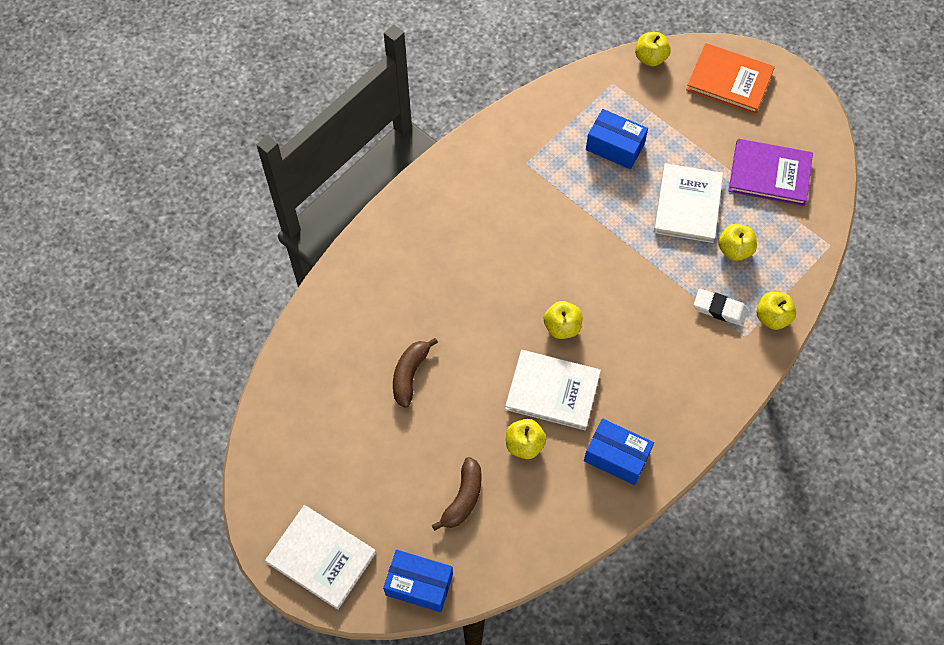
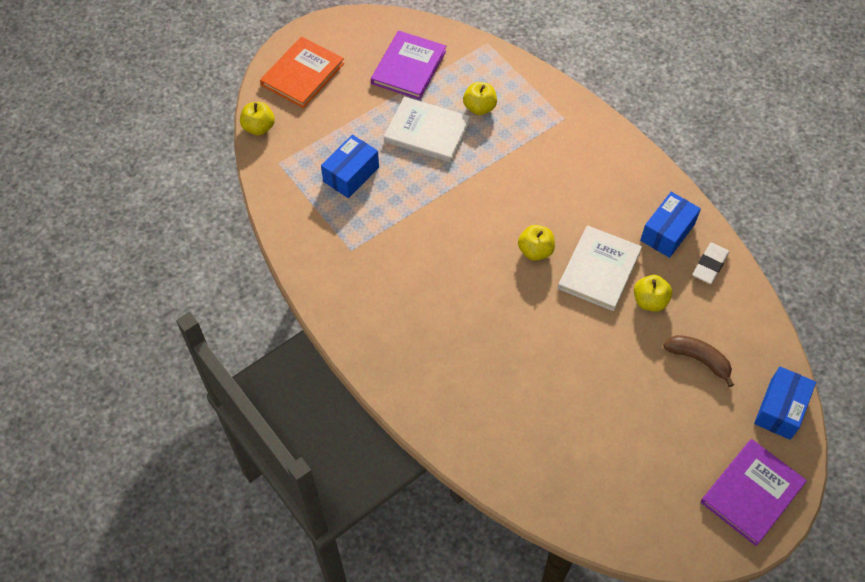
camera: 80 degrees left, 5 degrees down
(321, 557) = (752, 493): white book -> purple book
(410, 374) = (567, 387): brown banana -> none
(719, 309) = (536, 130): white eraser -> white eraser (709, 265)
(772, 317) = (549, 96): yellow apple -> none

